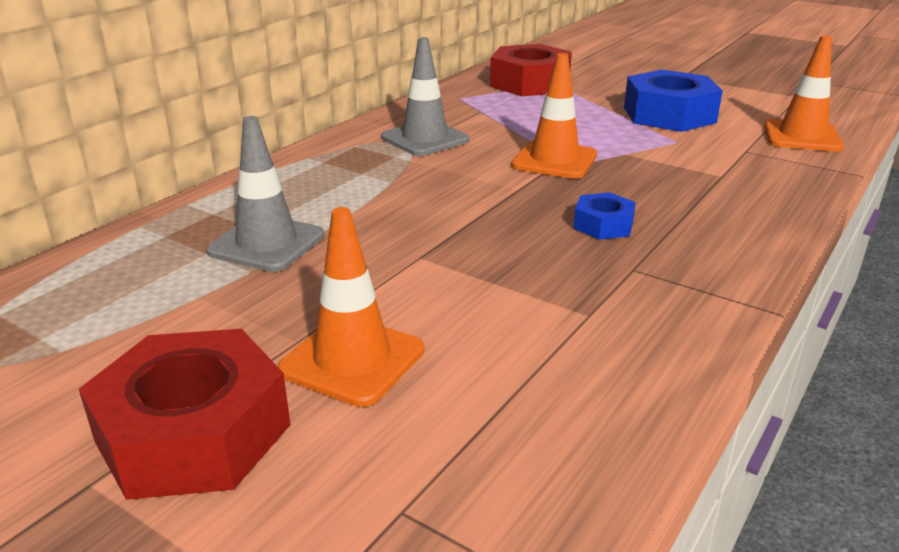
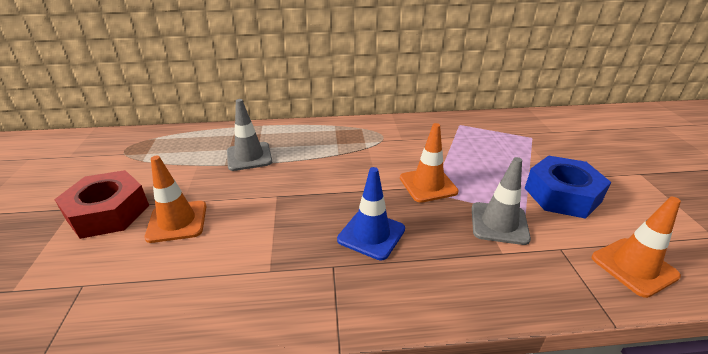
camera: 50 degrees right, 5 degrees up
(425, 139) = (395, 140): grey traffic cone -> grey traffic cone (499, 223)
(530, 83) = (517, 132): red nut -> none
(603, 225) = (371, 234): blue nut -> blue traffic cone

